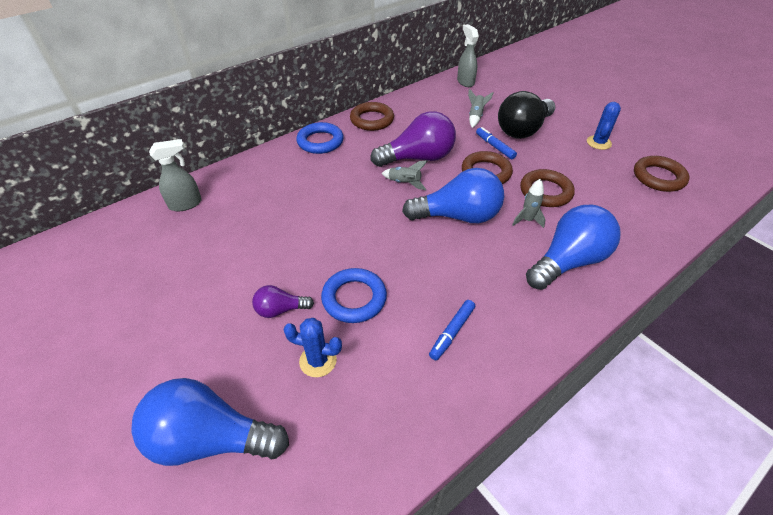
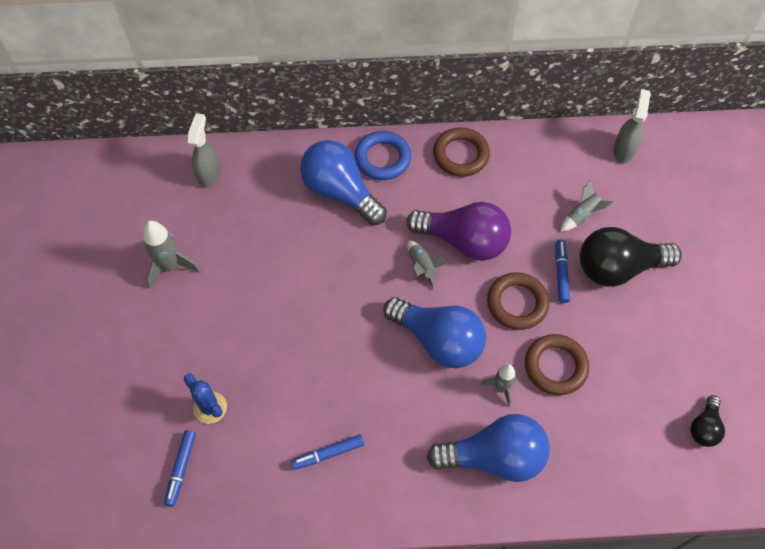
camera: 35 degrees right, 15 degrees up
(186, 204) = (209, 174): grey spray bottle -> grey spray bottle turned 90 degrees counterclockwise
(196, 278) = (170, 267): none -> grey rocket
(211, 438) = (102, 419): blue light bulb -> blue light bulb (340, 192)
(280, 310) = (214, 342): purple light bulb -> none
(331, 430) = (181, 469): none -> blue marker
(354, 298) = (277, 369): blue ring -> none
(598, 143) = (689, 339): blue cactus -> none
(658, 177) = (704, 427): brown ring -> black light bulb

